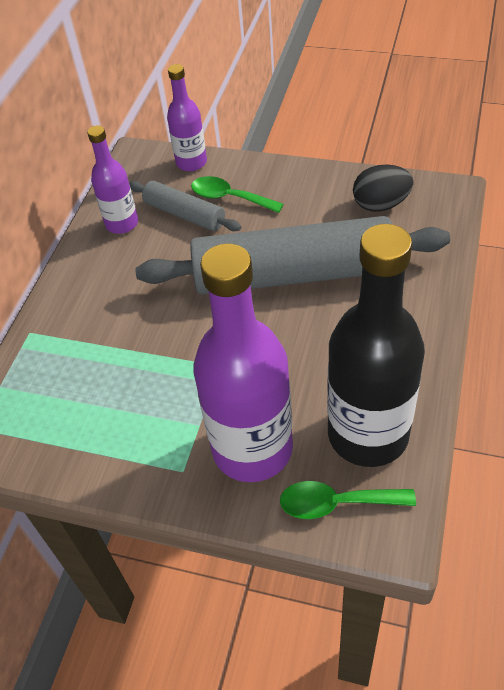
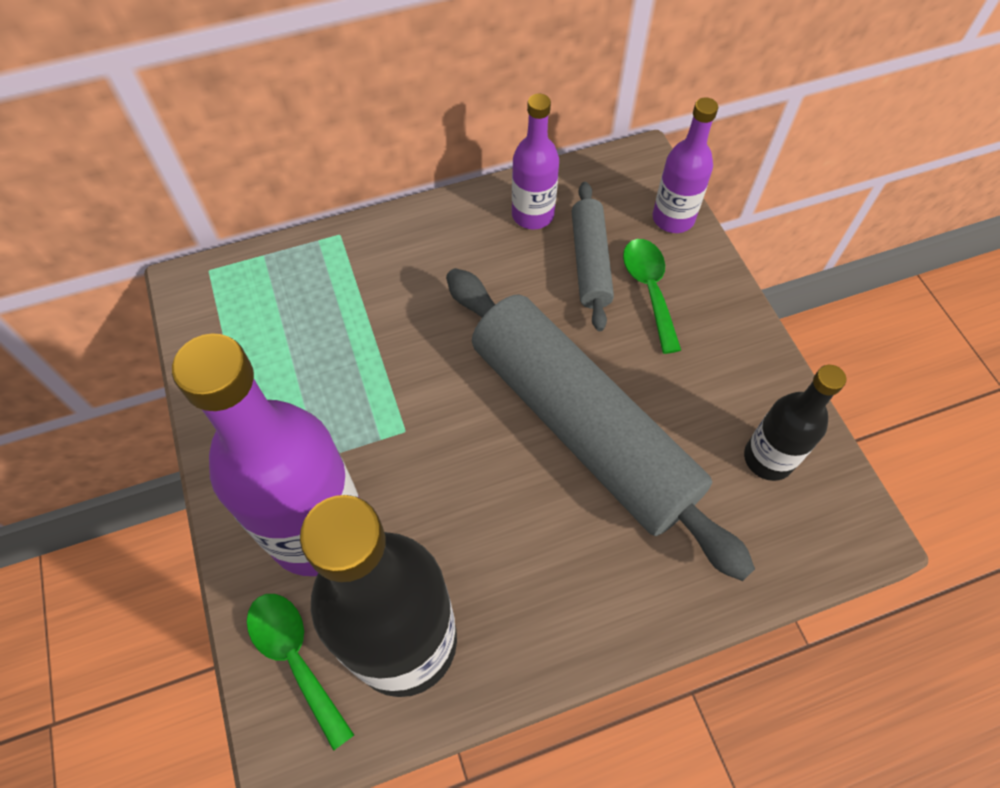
camera: 50 degrees right, 10 degrees up
(380, 205) = (768, 458): black egg -> black bottle

